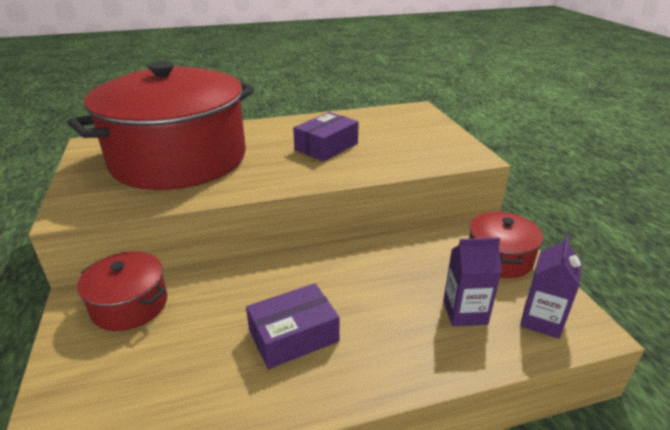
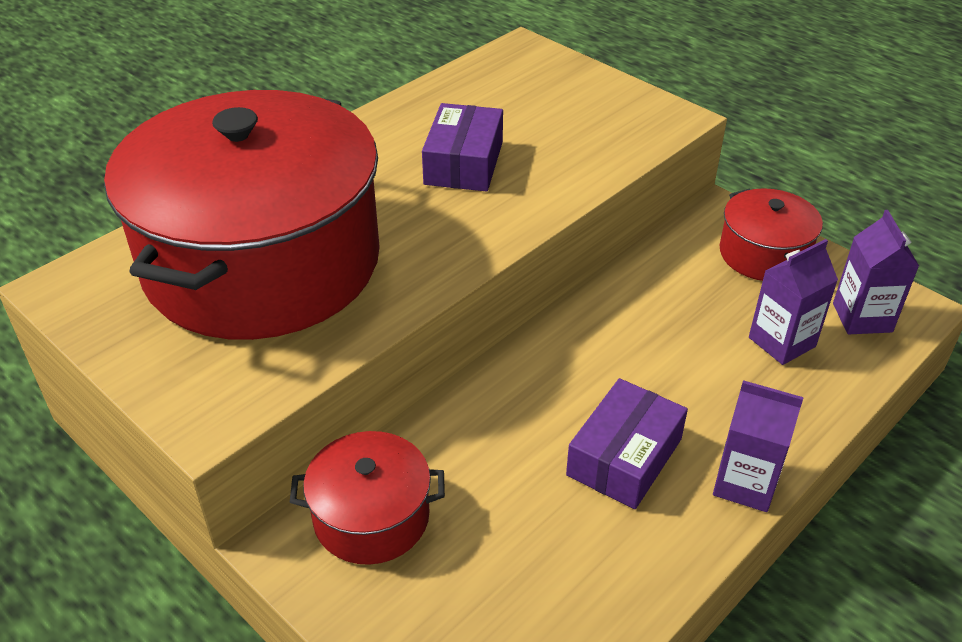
camera: 30 degrees left, 10 degrees up
(354, 388) = (745, 484): none -> purple carton

